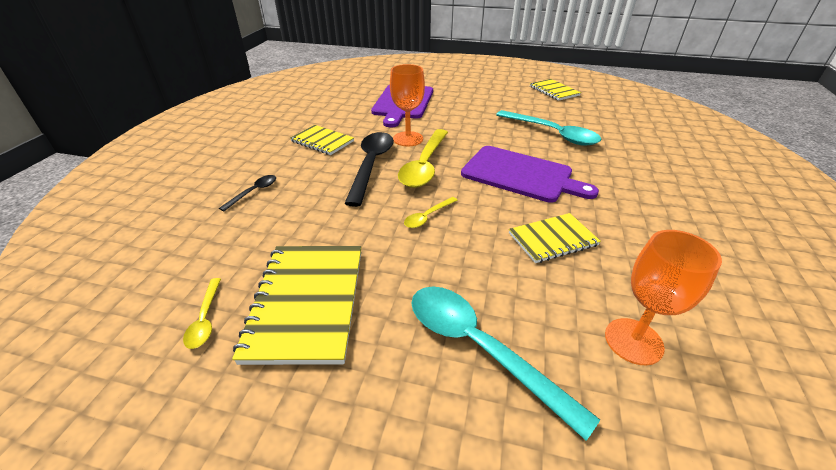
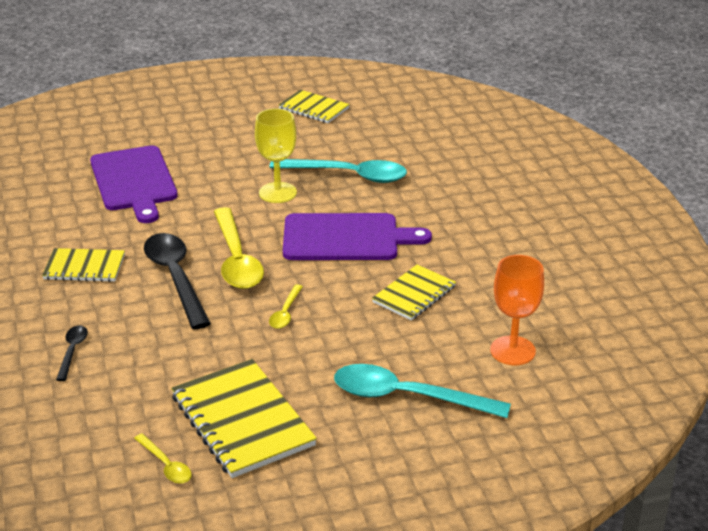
camera: 30 degrees left, 5 degrees down
(408, 139) = (188, 232): orange goblet -> none
(491, 131) = (277, 193): none -> yellow goblet

